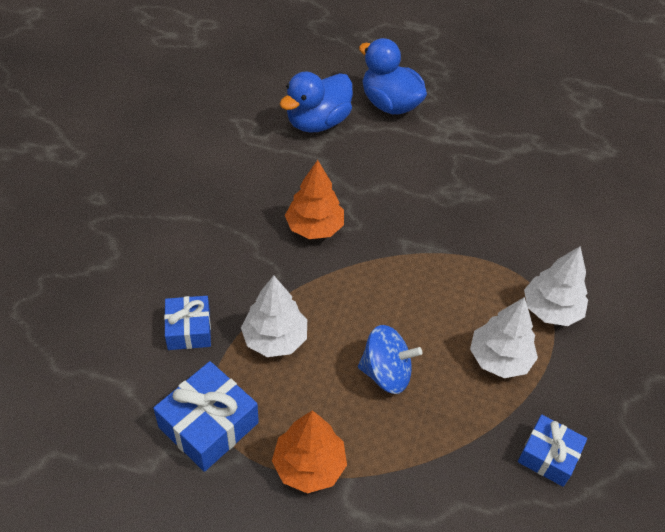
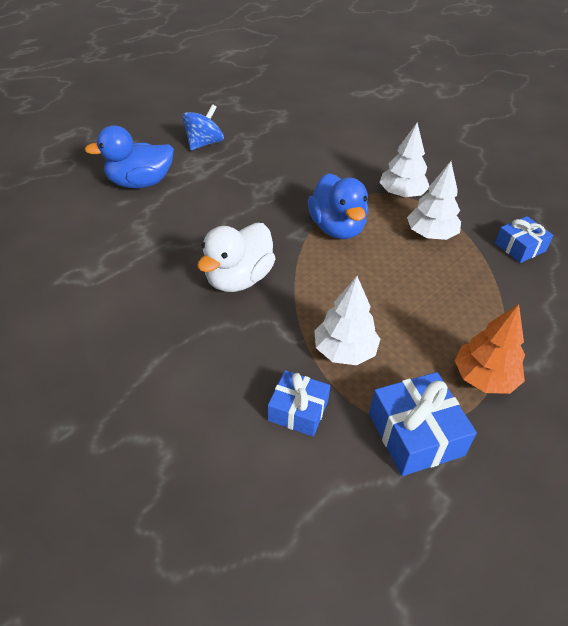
camera: 60 degrees left, 5 degrees down
(314, 227) = (238, 279): orange tree -> white duck
(317, 122) = (118, 229): blue duck -> blue duck (337, 228)
(386, 373) = (415, 297): blue spinning top -> blue spinning top (204, 144)

